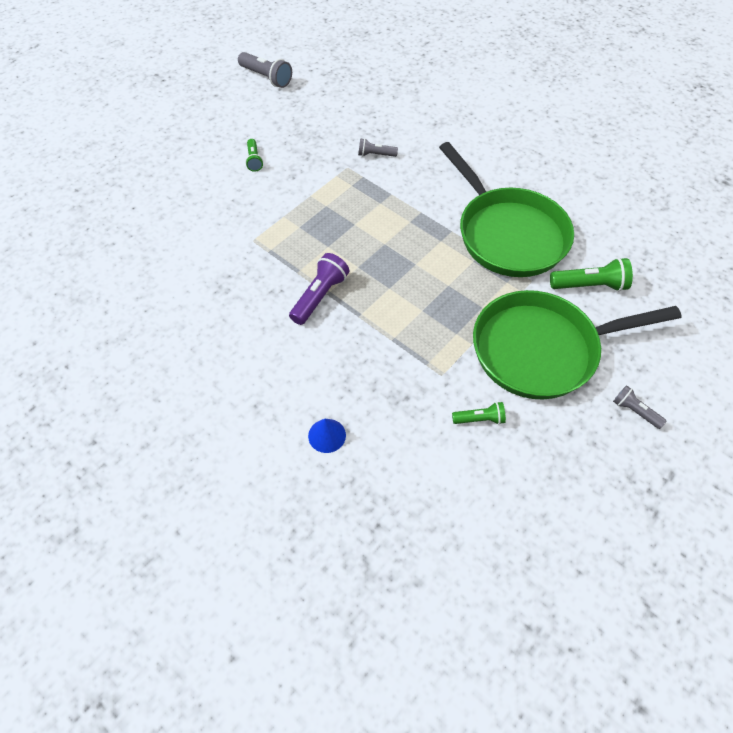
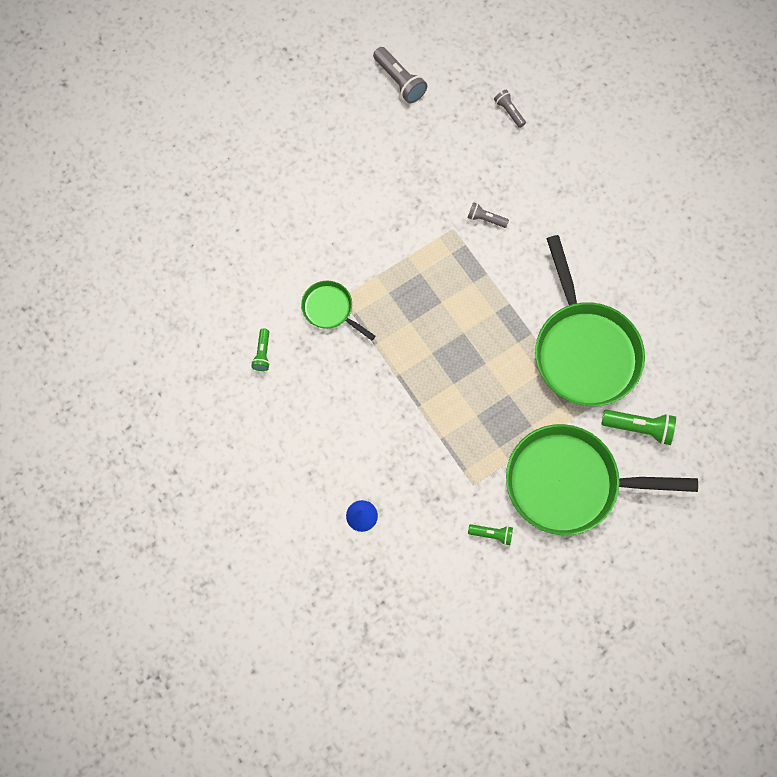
camera: 15 degrees right, 15 degrees up
(243, 252) = (330, 309): none -> green pan
(254, 160) = (363, 197): green flashlight -> green flashlight (262, 353)
(319, 296) = (388, 377): purple flashlight -> none
(635, 411) = (625, 562): grey flashlight -> grey flashlight (509, 111)

